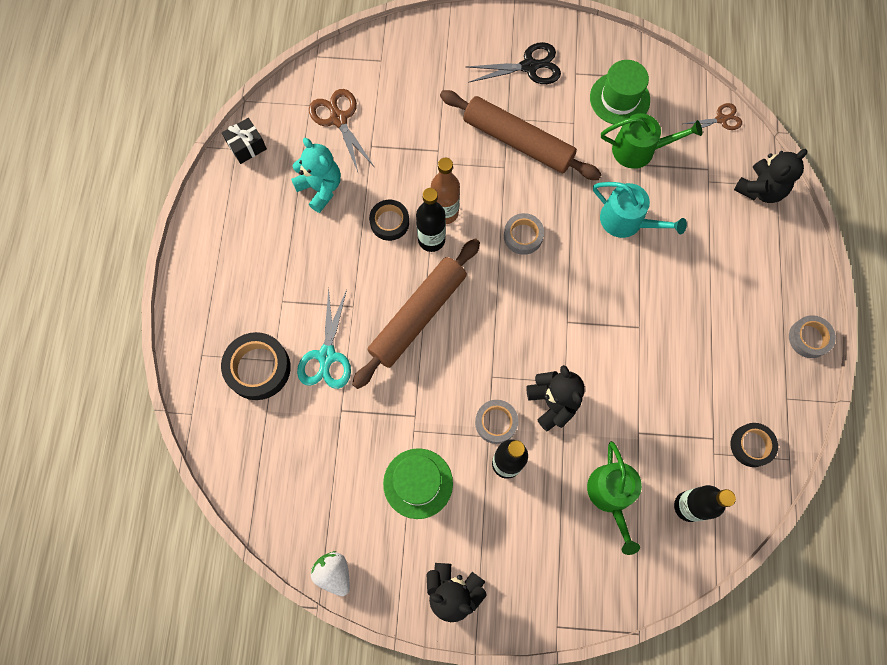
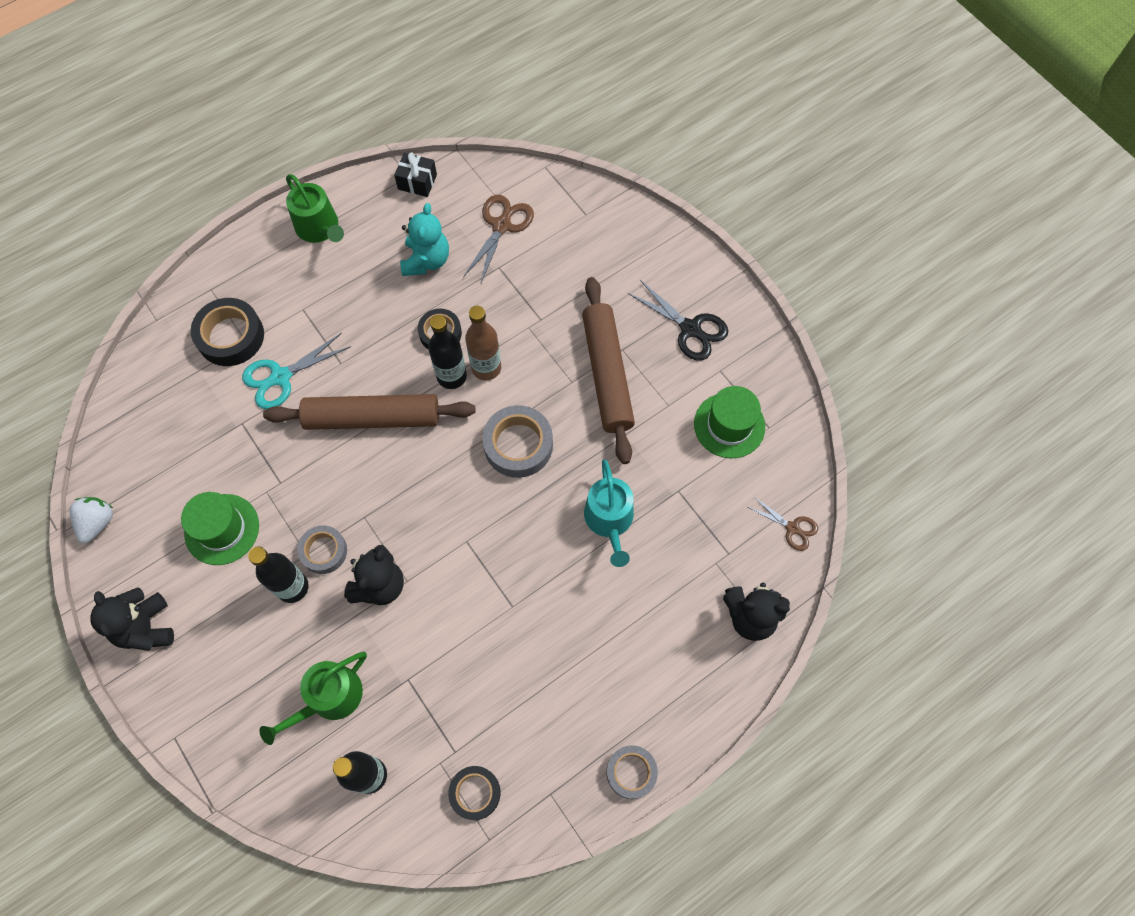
camera: 50 degrees right, 5 degrees down
(523, 236) = (518, 445): grey tape -> grey tape, size x1.56
(639, 150) = (692, 479): green watering can -> green watering can (319, 228)

